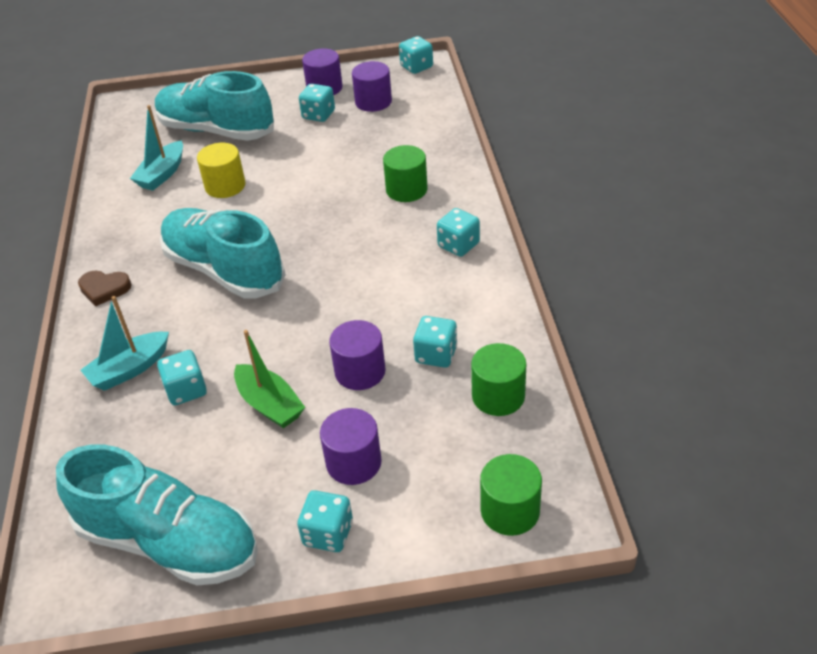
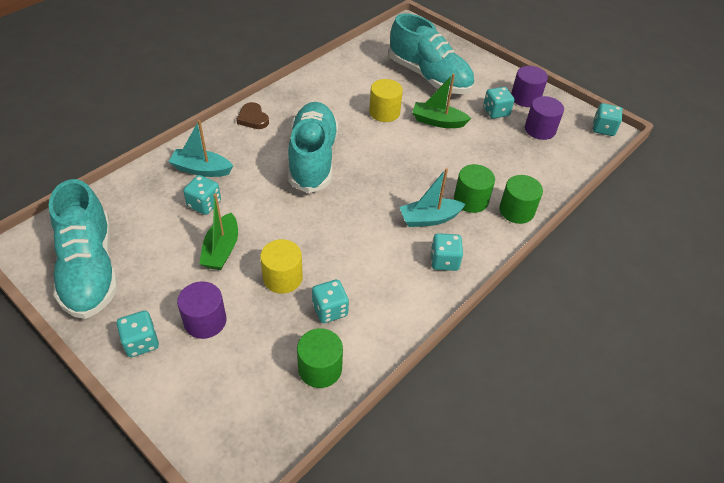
camera: 45 degrees right, 5 degrees up
(162, 174) = (367, 79): turquoise boat -> turquoise boat (429, 218)
(216, 130) = (429, 77): turquoise shoe -> turquoise shoe turned 150 degrees clockwise
(284, 157) = (438, 121): none -> green boat
(360, 371) = (282, 278): purple cylinder -> yellow cylinder
(510, 511) = (222, 435): green cylinder -> green cylinder (516, 211)

